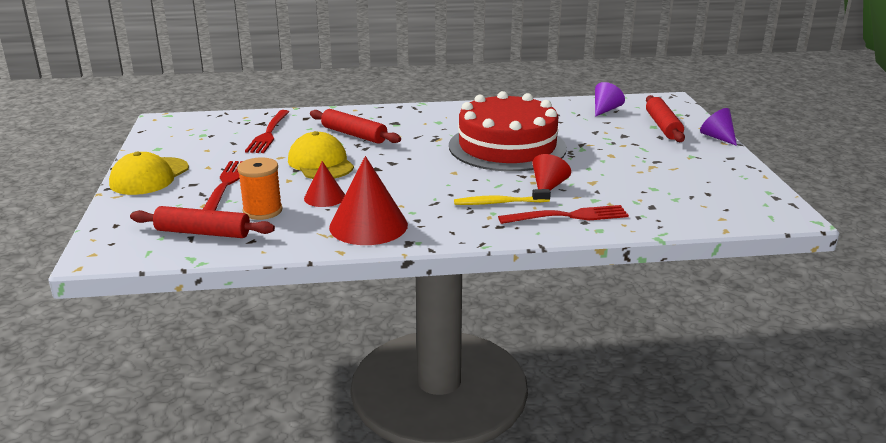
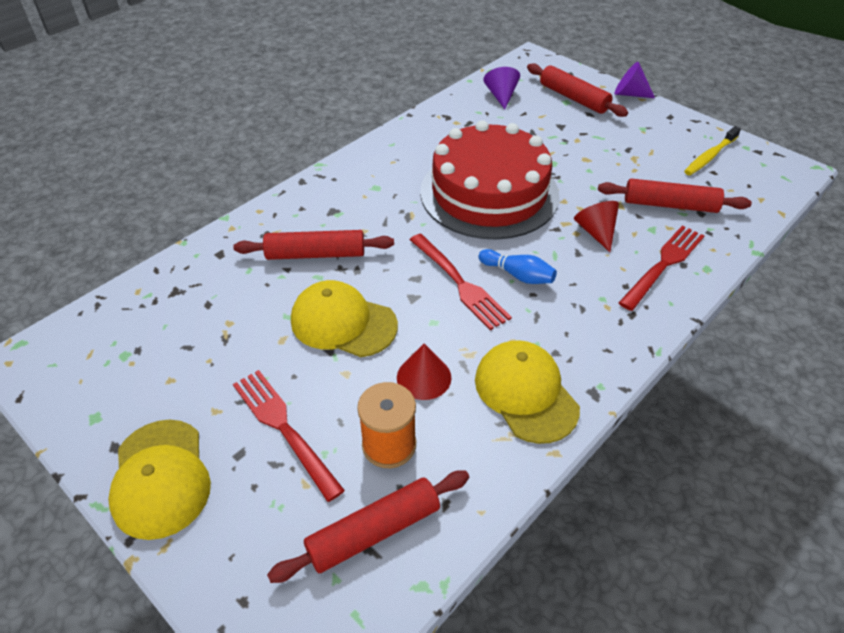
camera: 40 degrees left, 20 degrees up
(268, 133) = (211, 305): red fork -> red fork (459, 283)
(368, 225) = (526, 393): red cone -> yellow cap
(456, 184) = (518, 275): none -> blue bowling pin
(499, 203) = (589, 281): yellow toothbrush -> yellow toothbrush (709, 156)
(633, 195) = (670, 205): none -> red rolling pin

